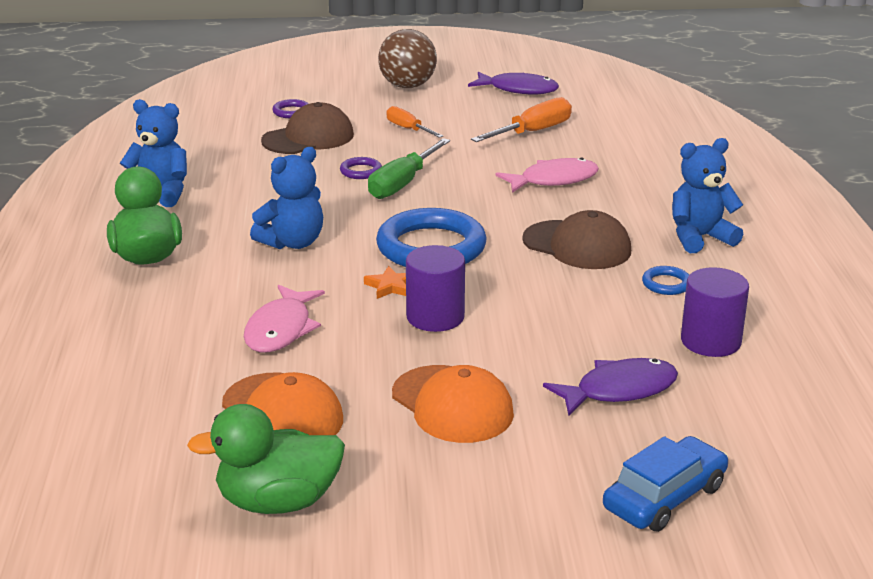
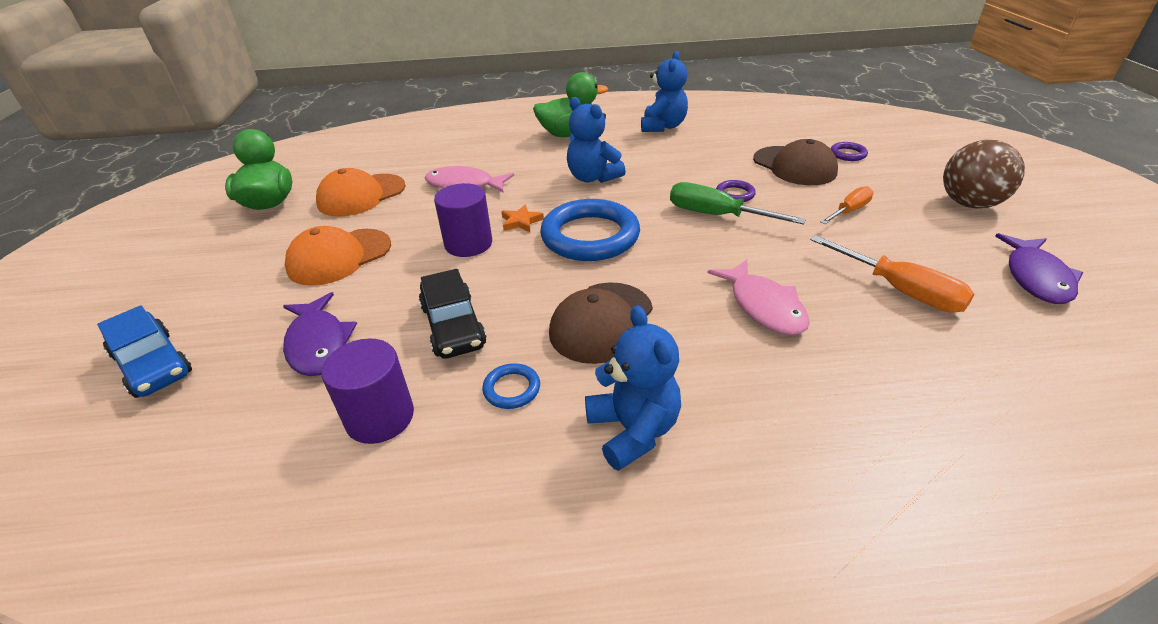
camera: 90 degrees right, 10 degrees up
(586, 316) = (453, 326): none -> black car

